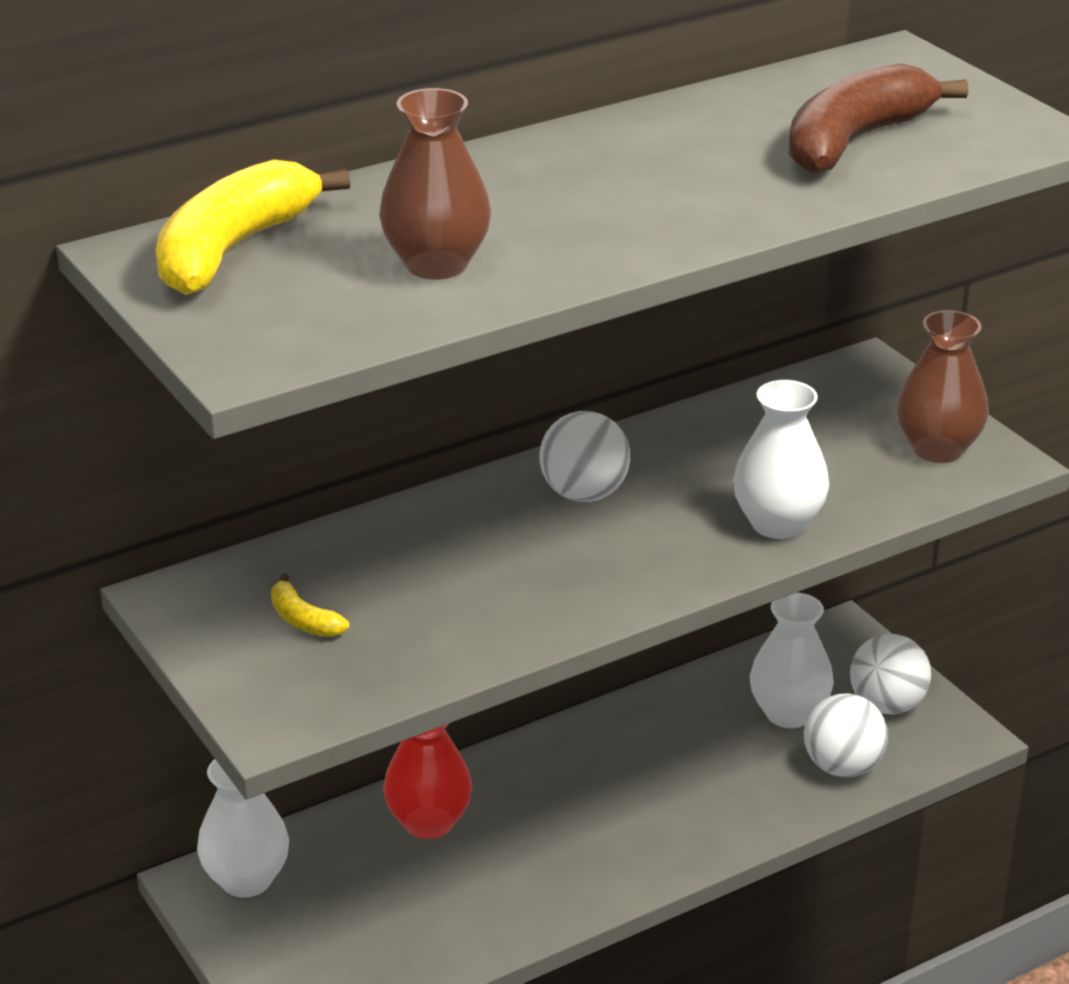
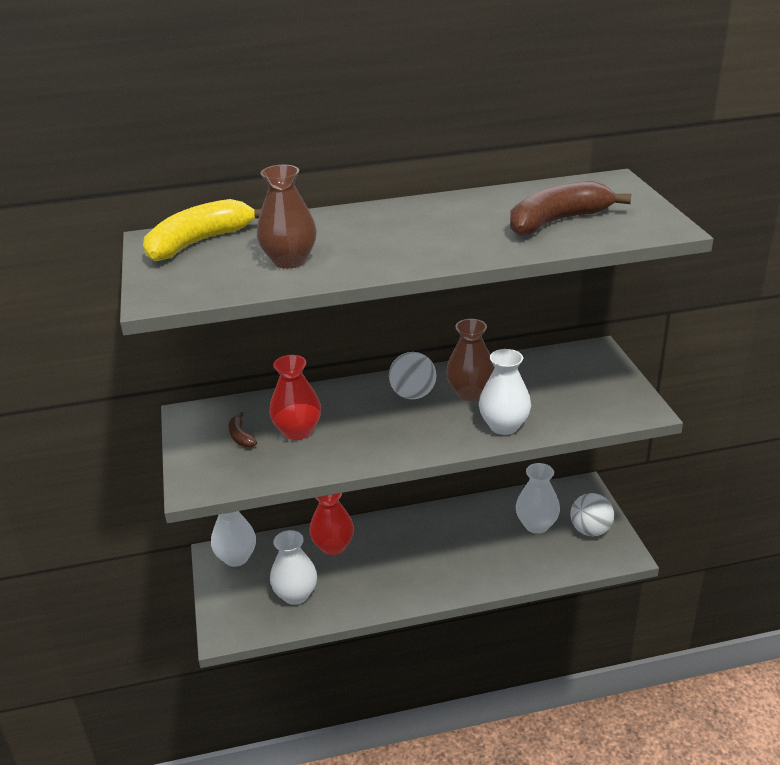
camera: 20 degrees right, 0 degrees up
(303, 620) = (240, 437): yellow banana -> brown banana
(401, 923) = (296, 595): none -> white vase
(407, 592) = (297, 431): none -> red vase
(842, 767) = (552, 559): white ball -> none
(937, 449) = (612, 399): brown vase -> brown vase (470, 393)

